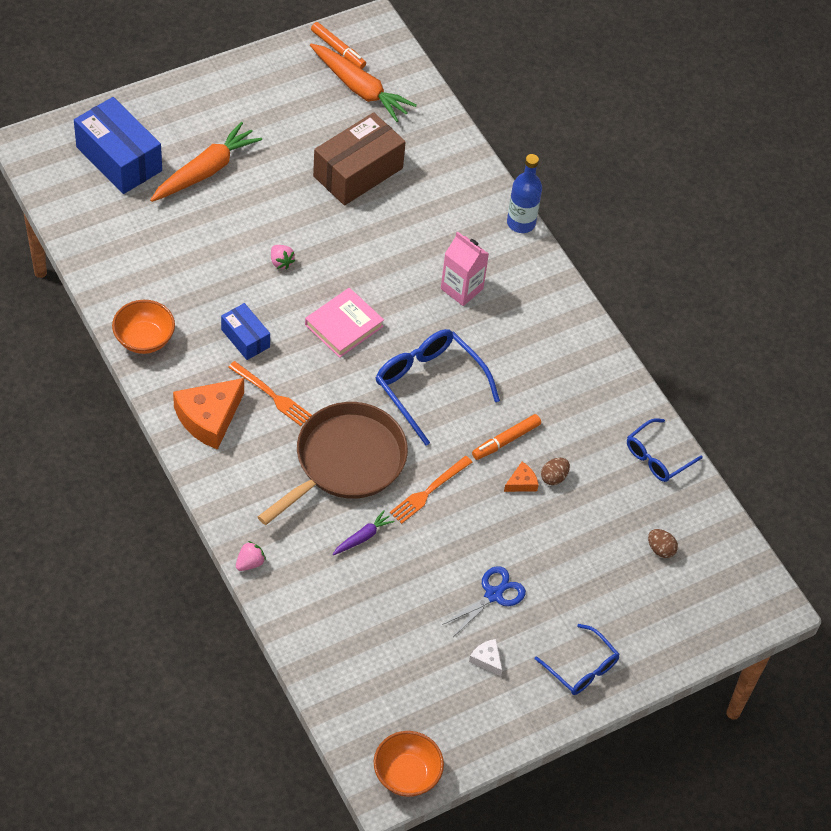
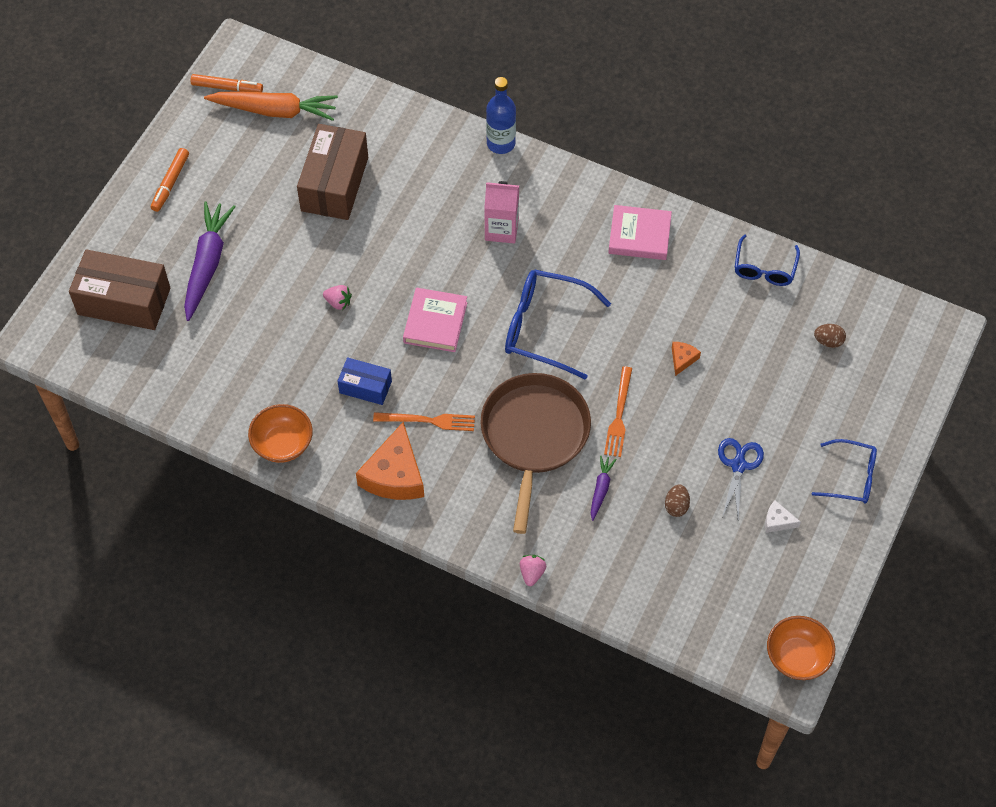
camera: 30 degrees left, 5 degrees up
(119, 159) = (124, 301): blue box -> brown box
(205, 171) = (207, 264): orange carrot -> purple carrot
(506, 440) = (642, 333): orange marker -> orange marker (170, 183)
(554, 477) = (702, 338): brown egg -> brown egg (676, 506)
(573, 365) = (639, 235): none -> pink book

